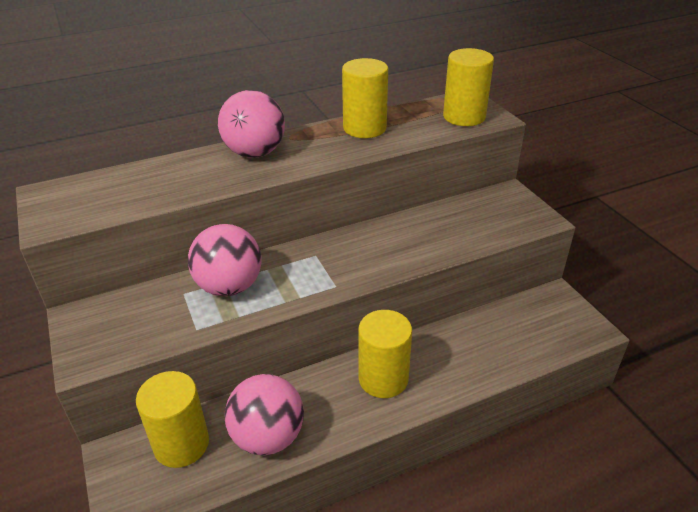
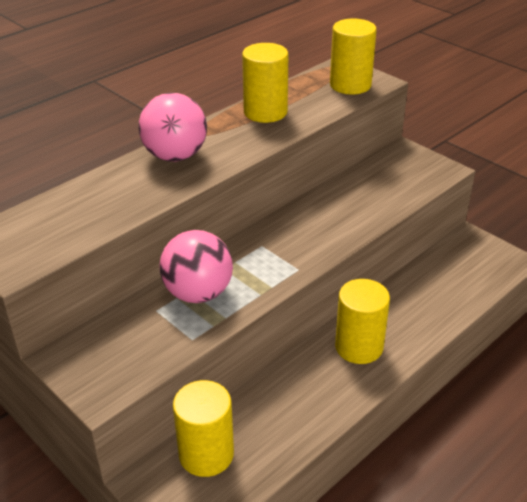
camera: 20 degrees left, 0 degrees up
(268, 437) = (284, 424): pink ball -> none

